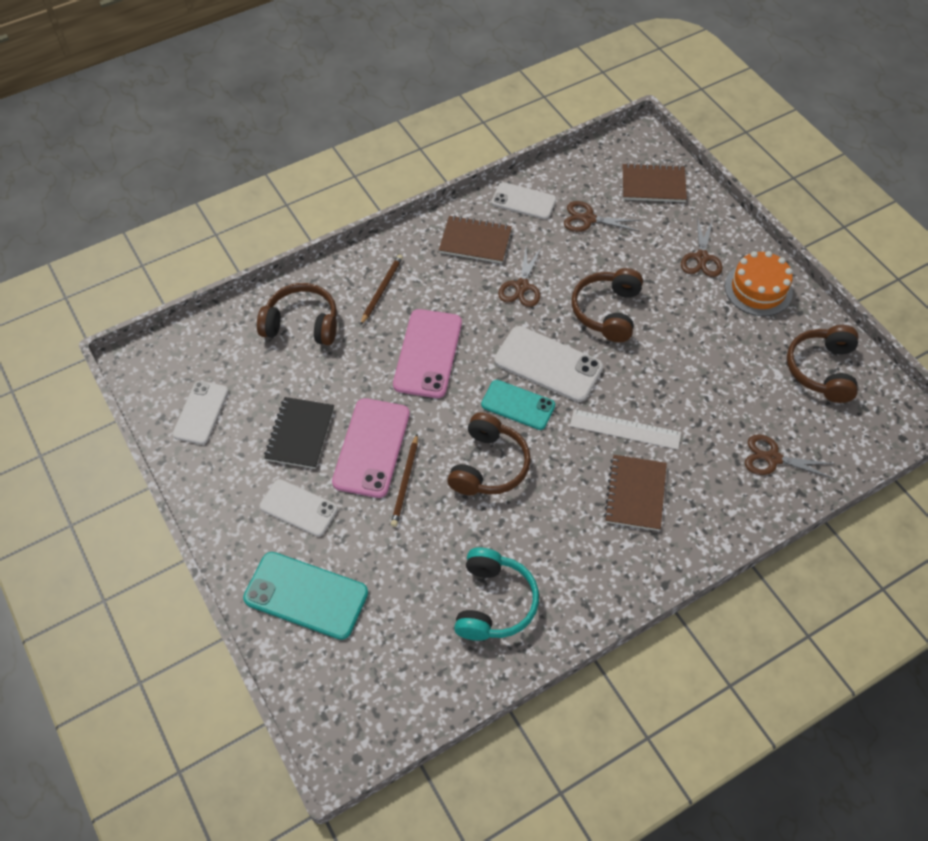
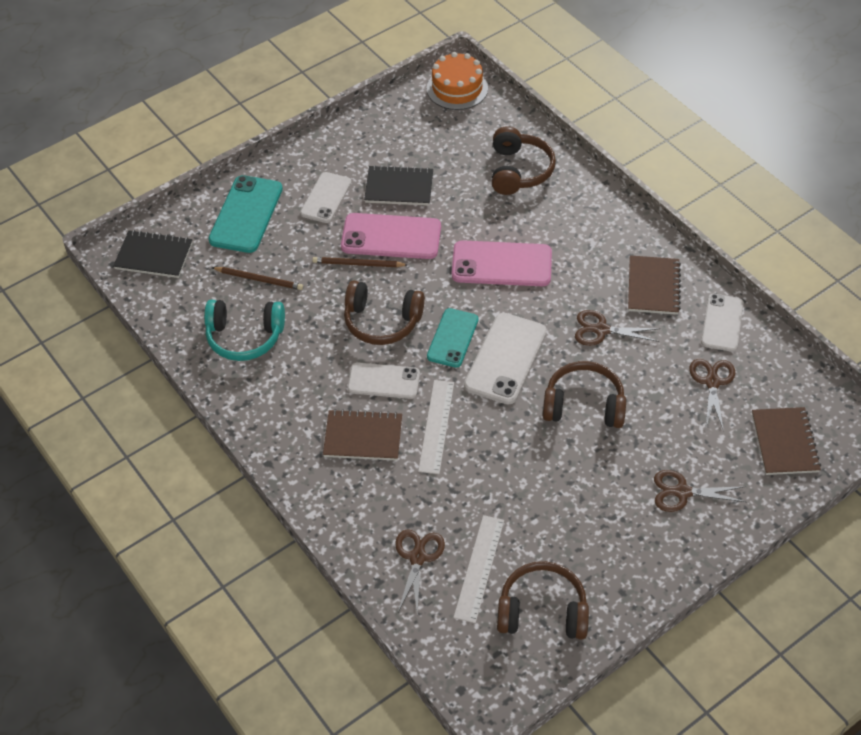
camera: 85 degrees right, 5 degrees down
(201, 413) = (412, 122): white phone -> white phone (383, 381)
(353, 705) = (154, 256): none -> black notebook
(382, 290) = (572, 221): brown pencil -> brown pencil (259, 279)
(758, 289) = (648, 549): orange cake -> orange cake (457, 88)
(782, 411) = (479, 568): none -> white ruler

